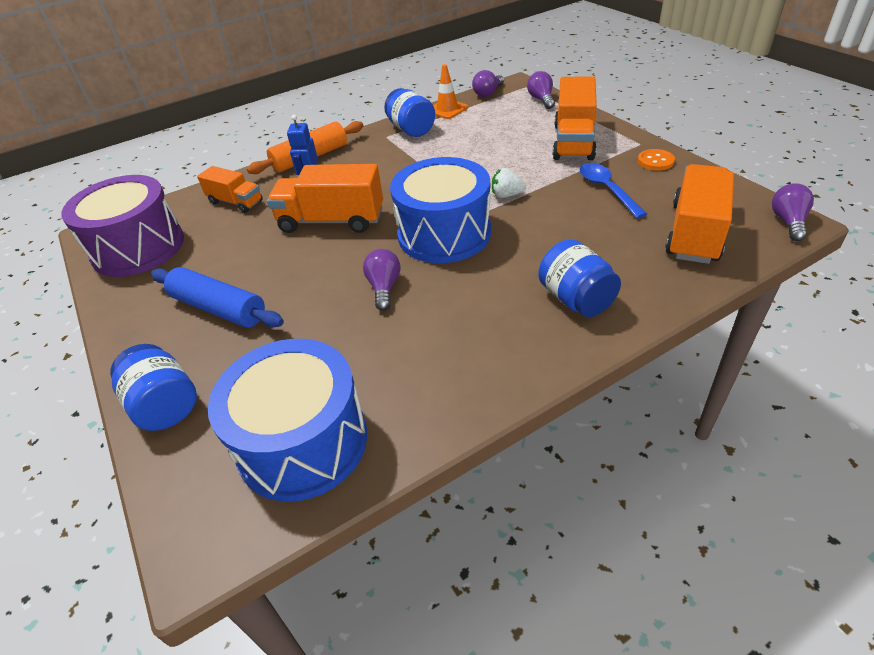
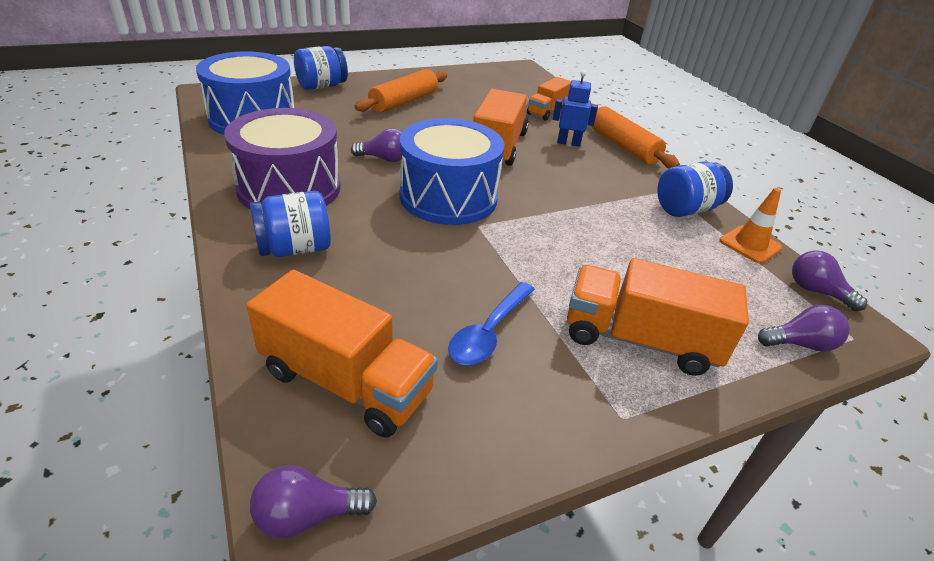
camera: 90 degrees right, 5 degrees down
(138, 248) = (495, 79): purple drum -> purple drum (289, 188)
(219, 308) = (404, 101): blue rolling pin -> orange rolling pin
(506, 195) = (506, 247): white strawberry -> none
(607, 189) = (489, 332): blue spoon -> blue spoon turned 135 degrees clockwise
(655, 161) = (557, 416): orange button -> none
(788, 222) = (307, 515): purple light bulb -> purple light bulb turned 150 degrees clockwise

